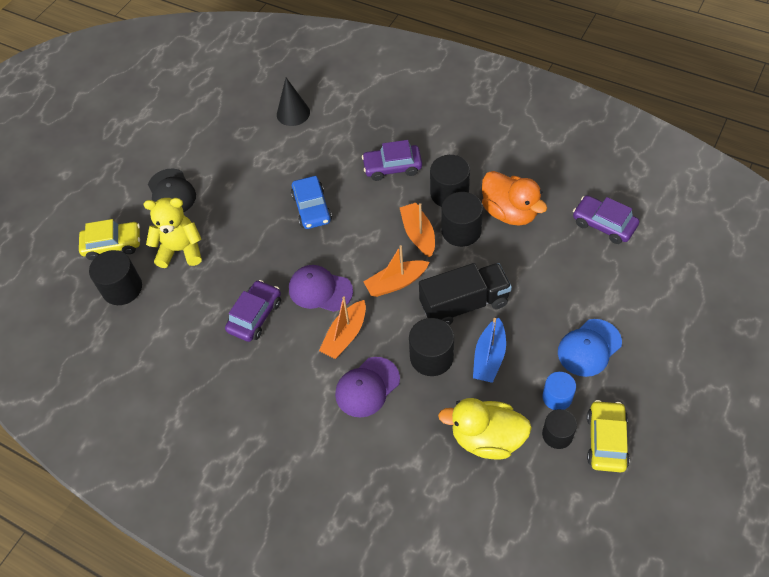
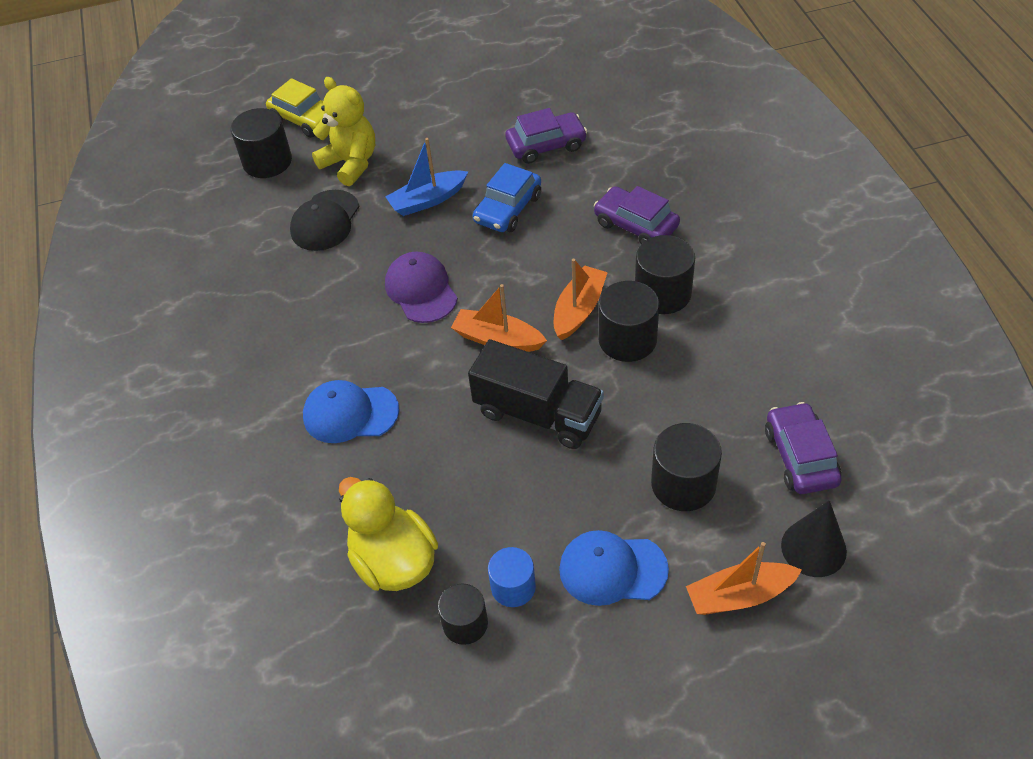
camera: 45 degrees right, 5 degrees down
(171, 192) = (405, 107): black cap -> black cap (325, 221)
(255, 316) = (338, 268): purple car -> purple car (546, 145)
(293, 113) = (602, 106): black cone -> black cone (813, 548)
(345, 335) = (390, 350): orange boat -> orange boat (739, 595)
(367, 387) = (350, 413): purple cap -> blue cap
(431, 357) = (441, 437): black cylinder -> black cylinder (683, 484)
(489, 357) = (496, 486): blue boat -> blue boat (427, 200)
(509, 212) = (704, 361): orange duck -> none
(606, 440) = (507, 678): yellow car -> none

